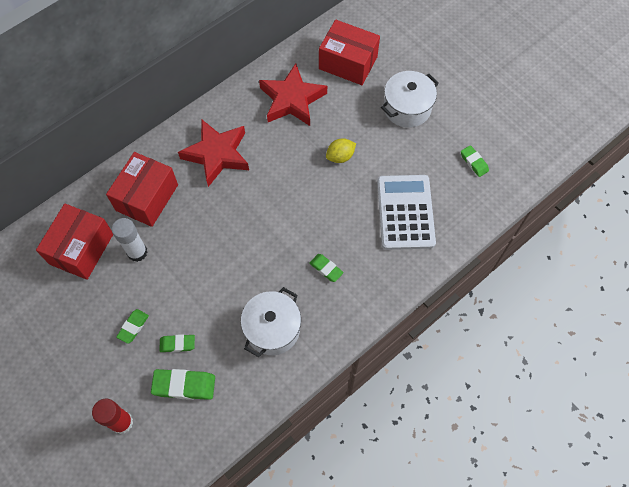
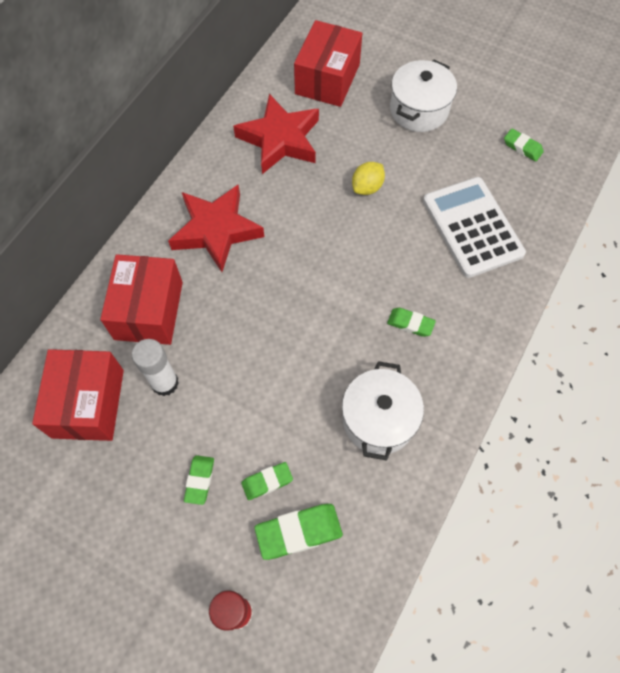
camera: 20 degrees left, 0 degrees up
(348, 63) = (327, 79): red box -> red box turned 75 degrees counterclockwise

